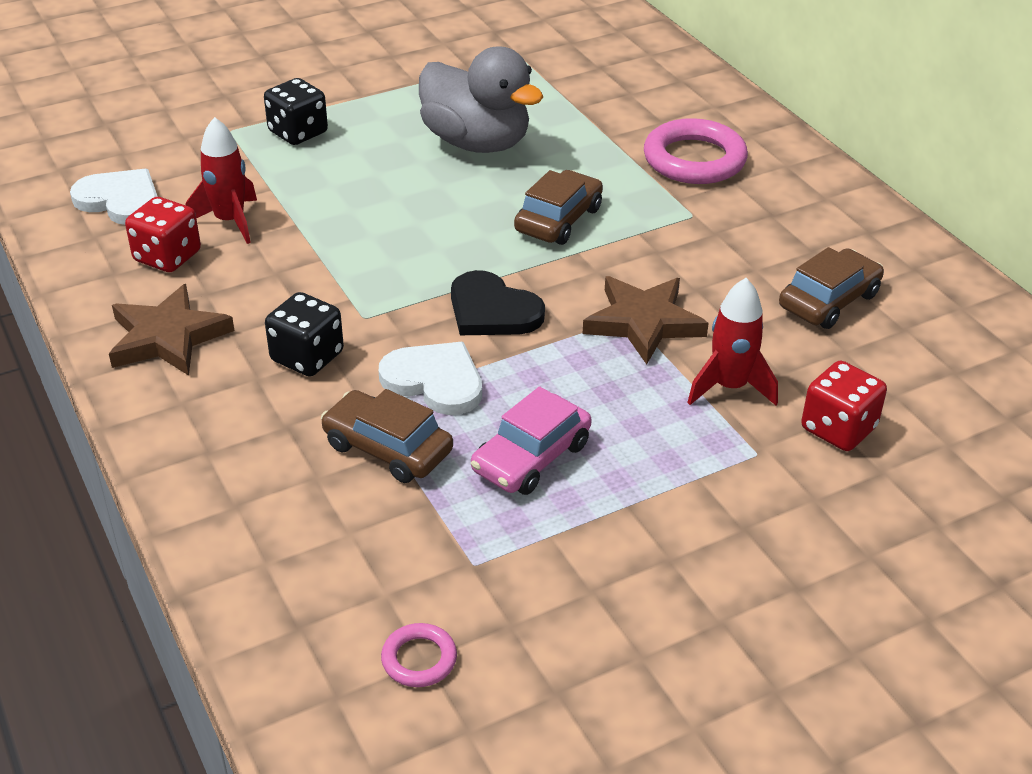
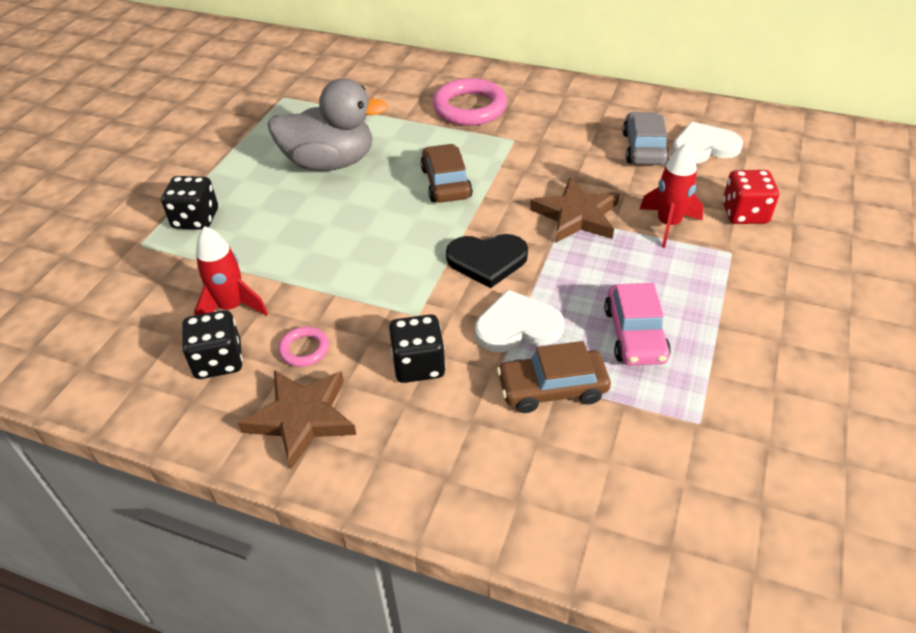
camera: 40 degrees left, 5 degrees up
(120, 200) = (120, 343): white heart -> white heart (704, 147)
(167, 256) = (218, 361): red dice -> black dice
(419, 659) = (759, 506): pink ring -> pink ring (304, 349)
(829, 300) = (644, 148): brown car -> grey car

